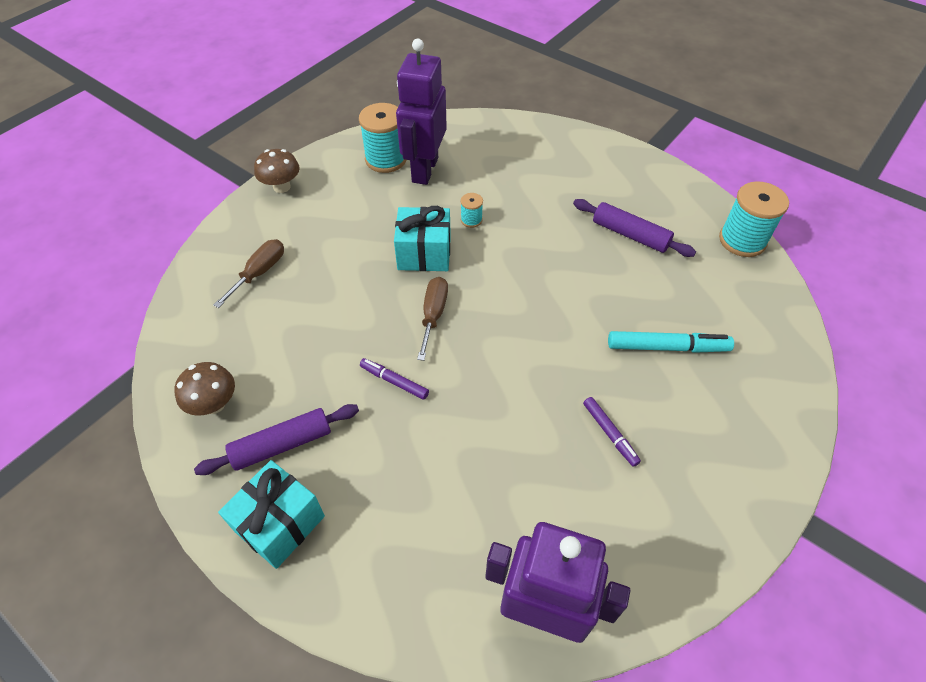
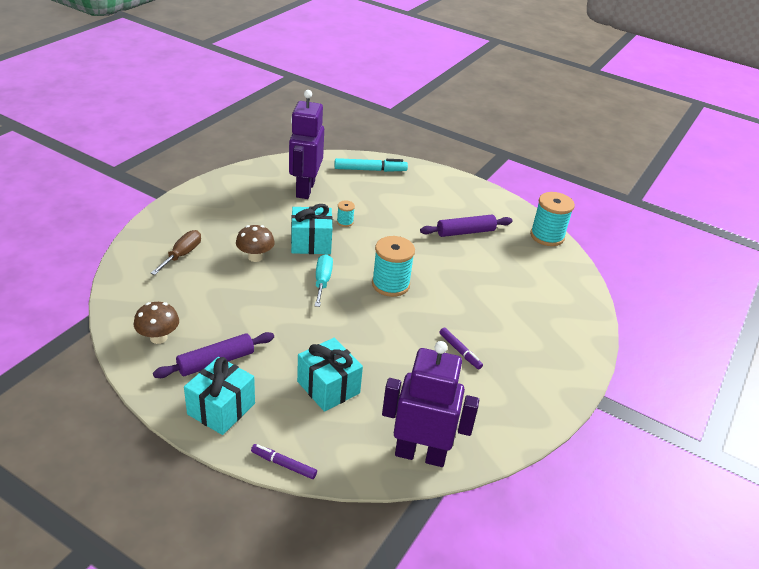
camera: 10 degrees left, 15 degrees down
(282, 187) = (192, 199): brown mushroom -> brown mushroom (255, 257)
(386, 159) = (273, 182): turquoise spool -> turquoise spool (390, 284)
(394, 381) = (297, 322): purple marker -> purple marker (283, 464)
(425, 491) = (328, 387): none -> turquoise gift
(433, 315) = (322, 281): brown screwdriver -> turquoise screwdriver
(630, 235) = (465, 232): purple rolling pin -> purple rolling pin turned 45 degrees counterclockwise
(667, 347) = (497, 300): turquoise marker -> turquoise marker (370, 170)

